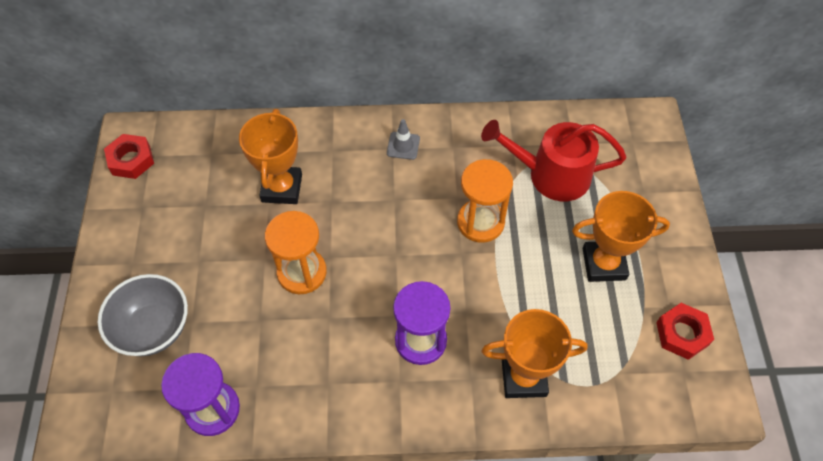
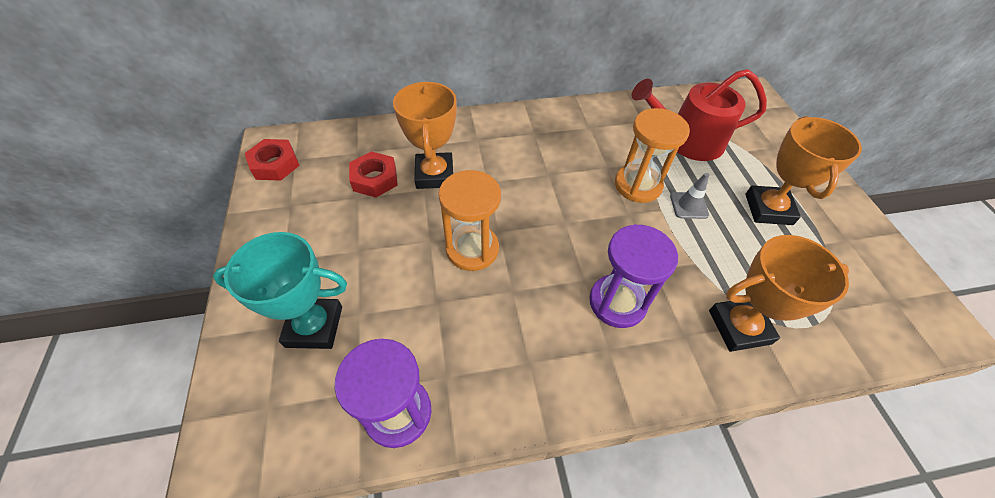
camera: 10 degrees left, 5 degrees down
(153, 328) = (314, 326): grey bowl -> turquoise trophy
(403, 146) = (543, 130): grey traffic cone -> grey traffic cone (689, 205)
(604, 264) = (768, 209): orange trophy -> orange trophy turned 75 degrees counterclockwise
(682, 334) = (873, 263): red nut -> red nut (374, 179)

